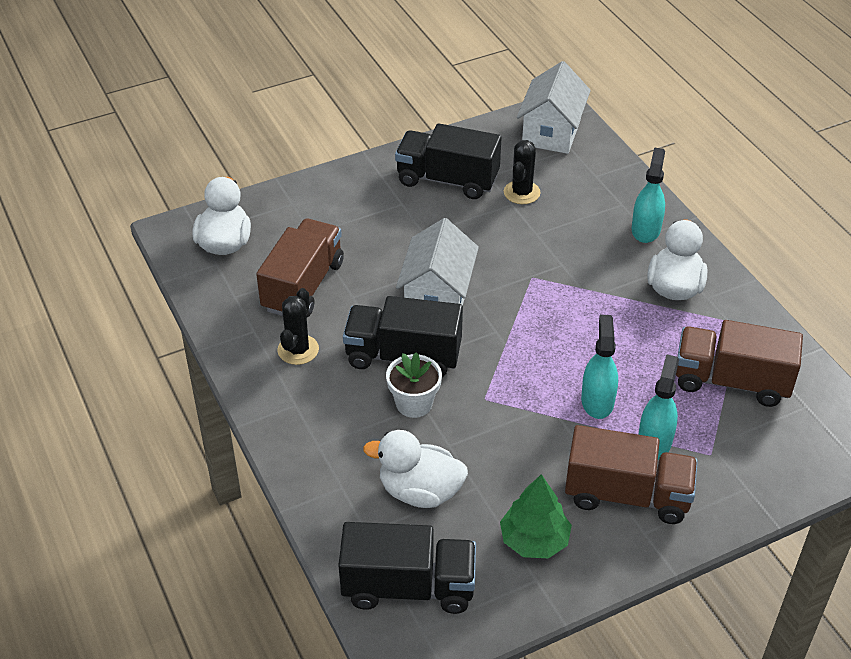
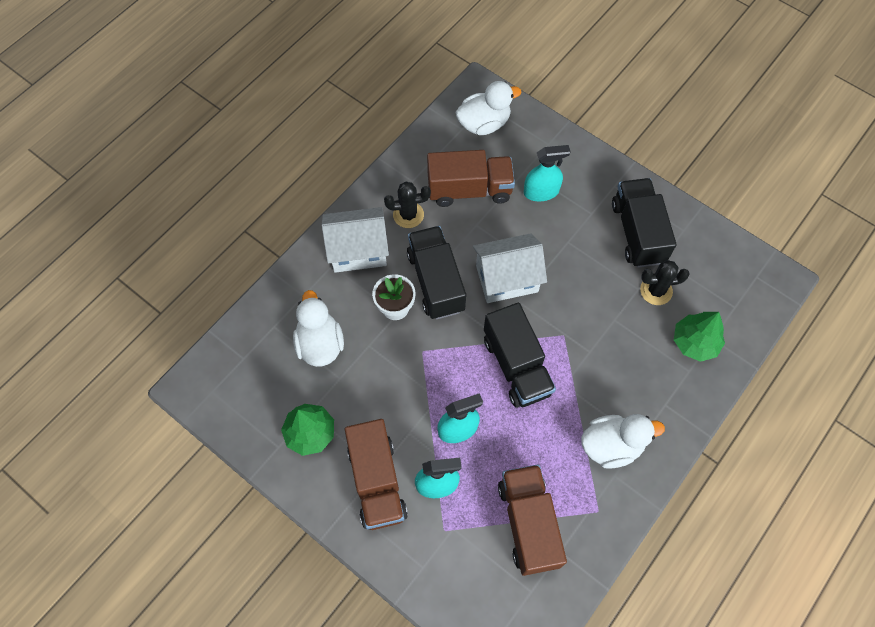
camera: 65 degrees right, 20 degrees up
(408, 587) = (241, 369): black truck -> black truck (516, 366)
(551, 132) = (746, 284): white house -> white house (358, 250)
(593, 189) = (694, 342): none -> green tree
(646, 229) = (669, 400): turquoise spray bottle -> turquoise spray bottle (541, 192)

